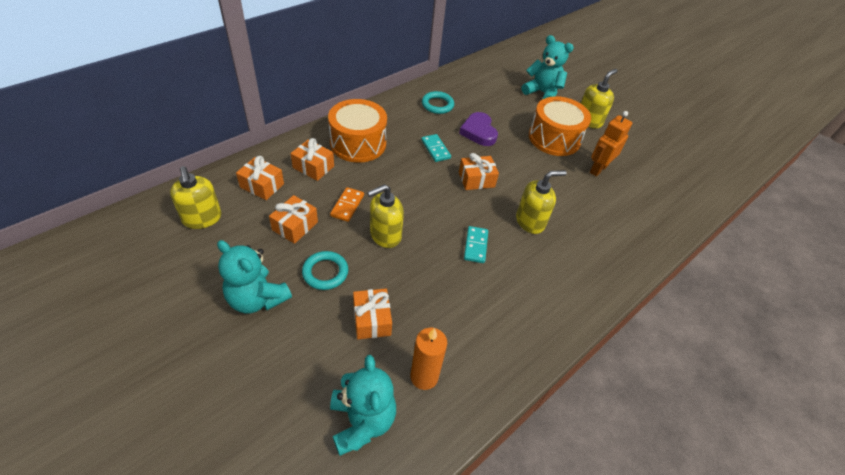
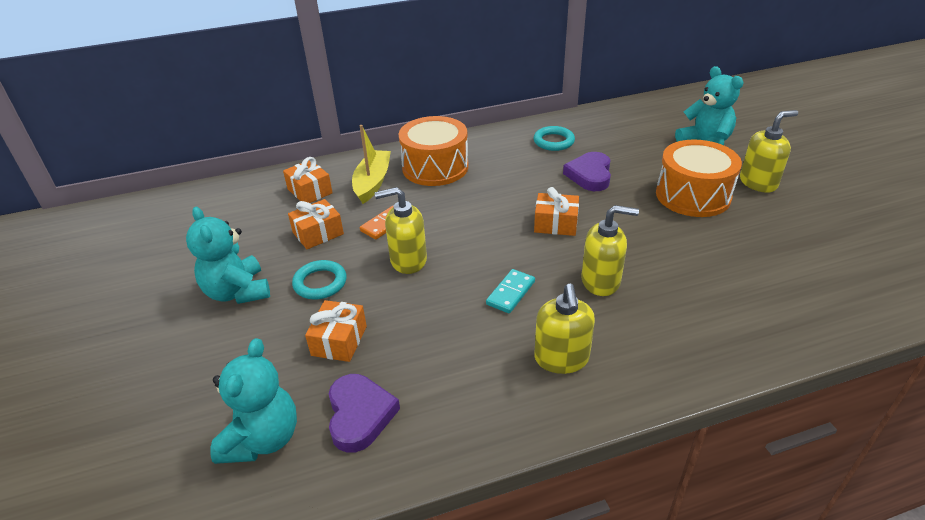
camera: 30 degrees right, 10 degrees down
(202, 218) = (235, 210): yellow soap dispenser -> yellow soap dispenser (561, 359)
(313, 167) = (372, 182): orange gift -> yellow boat
(424, 377) = (360, 415): orange candle -> purple heart
(435, 149) = (523, 185): turquoise domino -> none
(598, 169) = (739, 239): orange robot -> none

